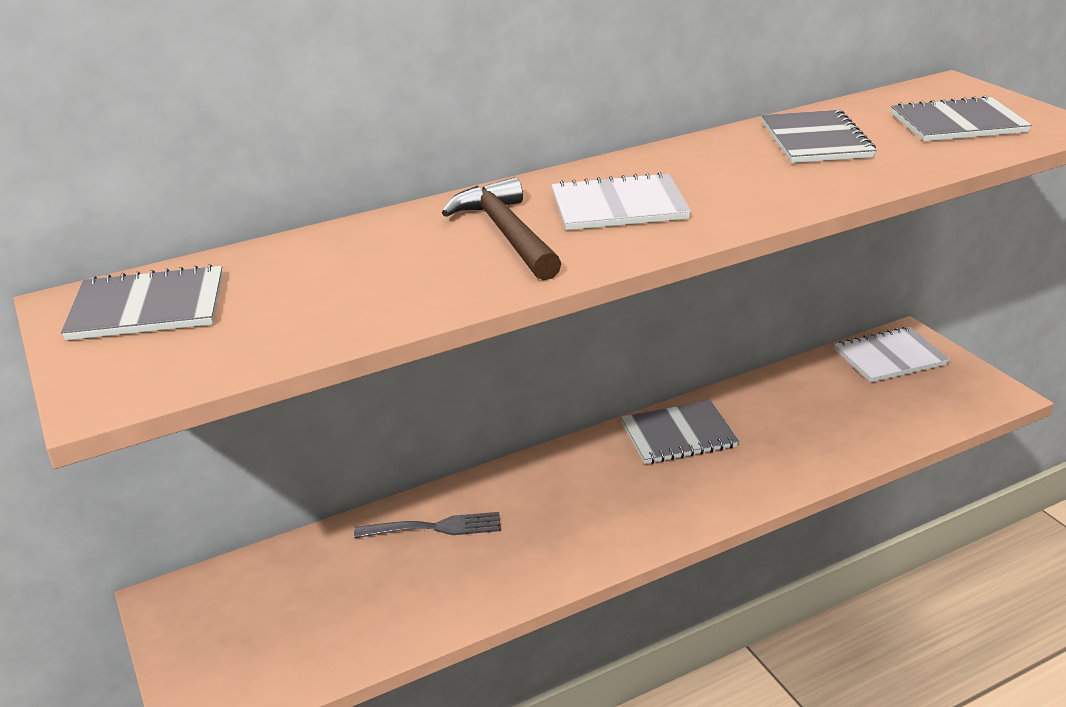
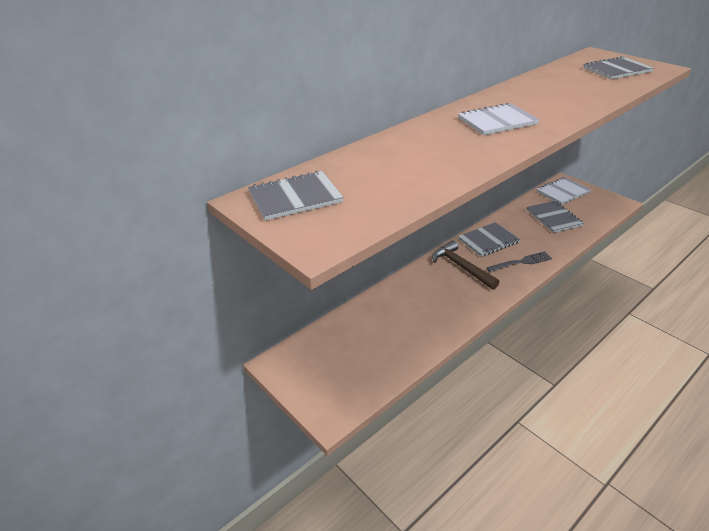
camera: 15 degrees left, 5 degrees up
(433, 528) = (396, 303): grey fork -> grey fork (521, 262)
(506, 234) = (454, 140): brown hammer -> brown hammer (461, 267)
(815, 140) = (560, 83): grey notebook -> grey notebook (553, 218)

